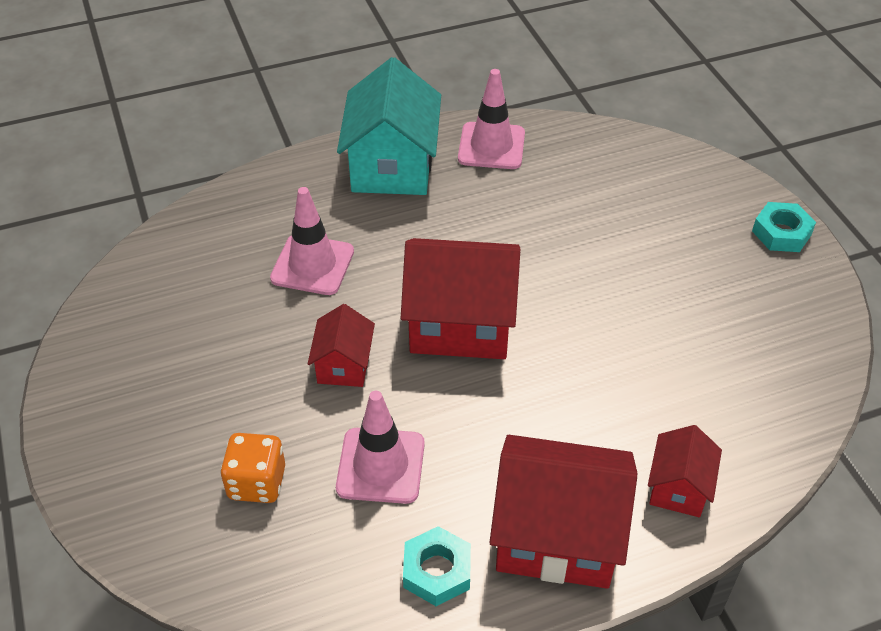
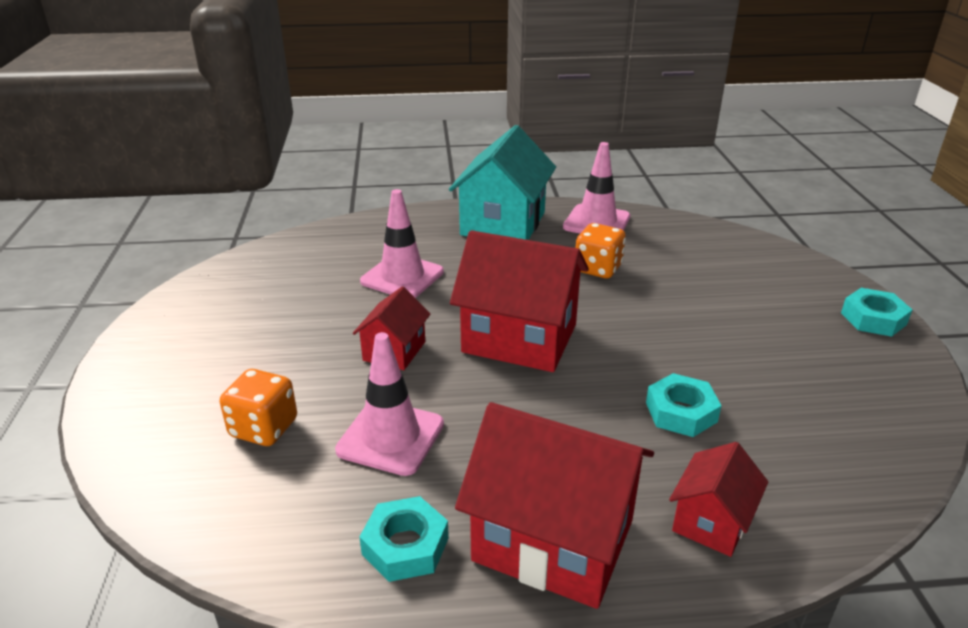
camera: 15 degrees right, 15 degrees down
(510, 215) = (598, 269): none -> orange dice
(631, 380) = (681, 412): none -> turquoise nut

